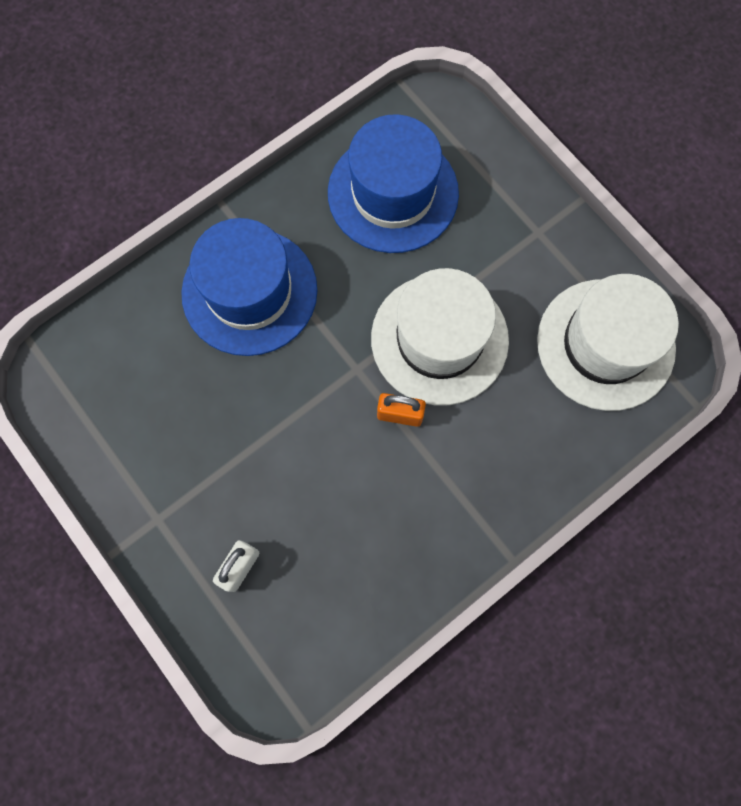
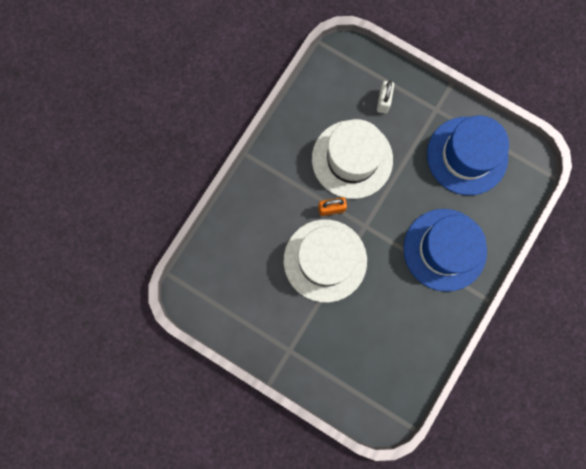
camera: 160 degrees right, 5 degrees up
(393, 193) = (386, 344): blue hat -> blue hat (467, 156)
(605, 344) = (229, 292): white hat -> white hat (352, 159)

